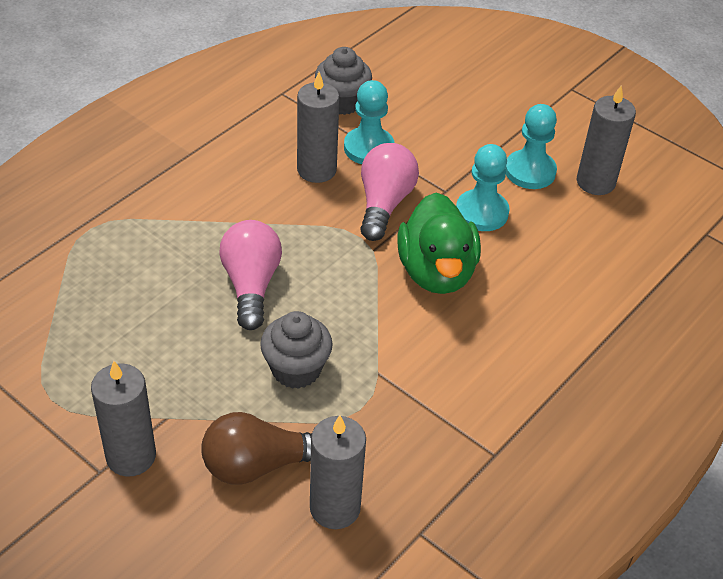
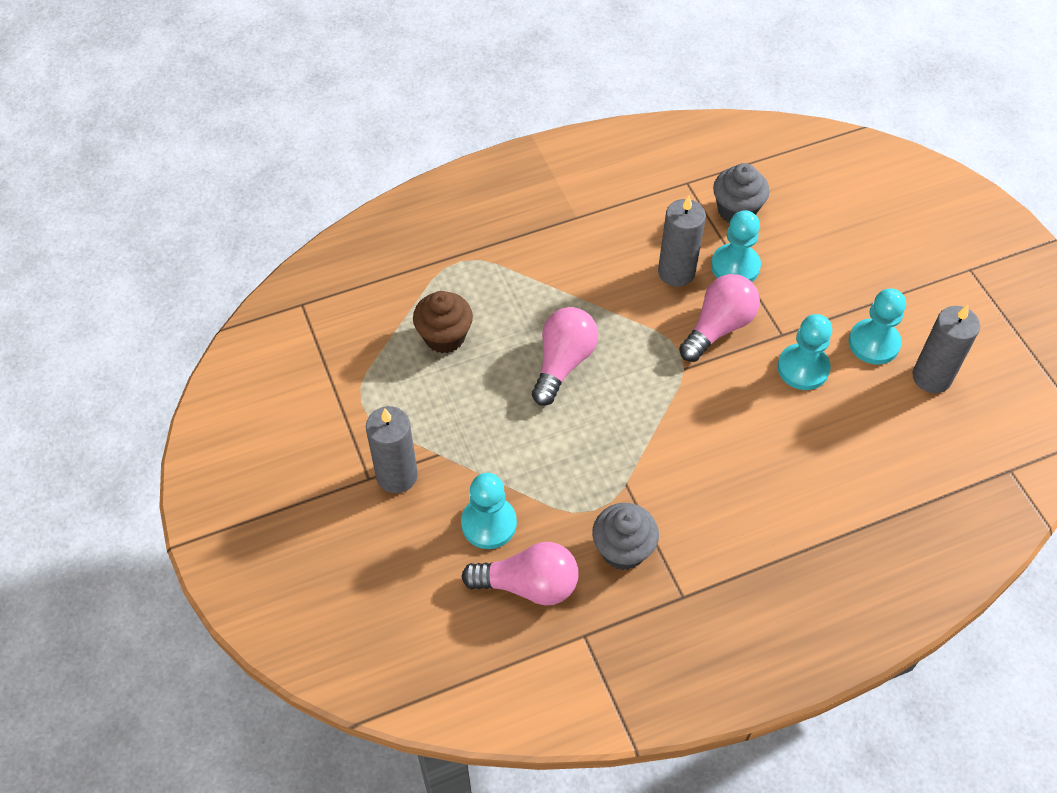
camera: 30 degrees right, 10 degrees up
(112, 303) = (444, 337): none -> brown cupcake
(259, 465) = (489, 523): brown light bulb -> turquoise pawn
(296, 369) = (560, 454): grey cupcake -> grey cupcake (623, 550)
(335, 508) = (528, 585): grey candle -> pink light bulb
(436, 272) = (728, 411): green duck -> none

